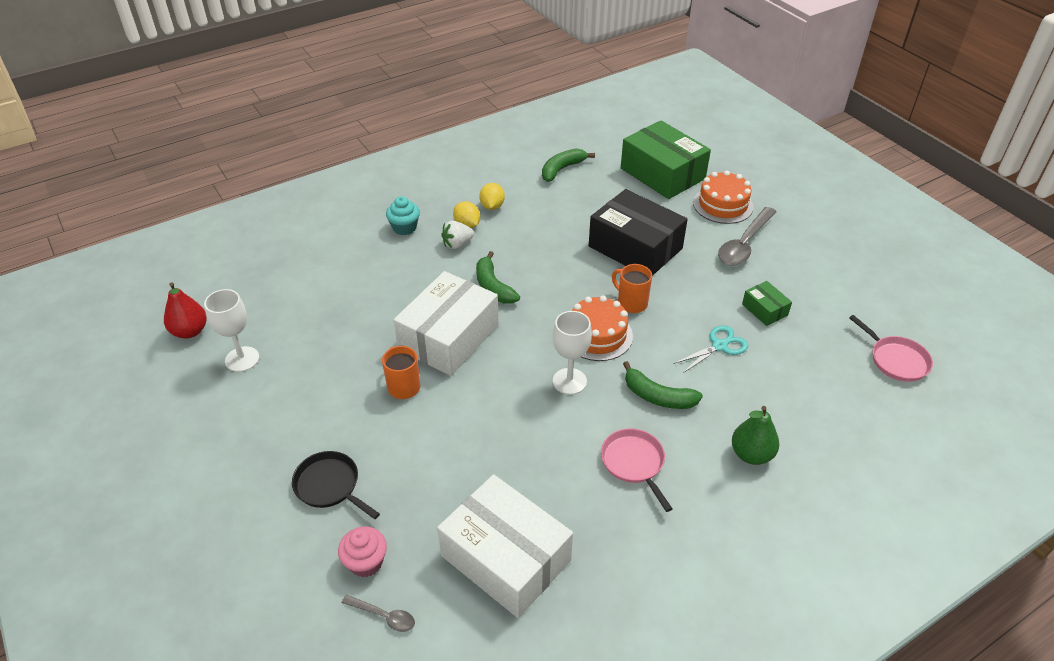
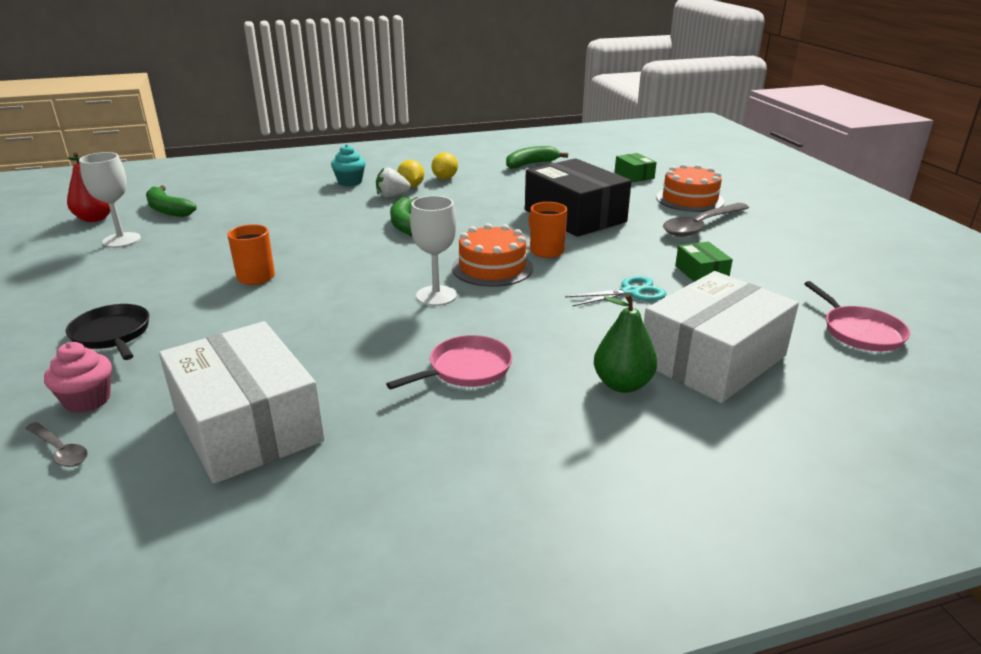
camera: 15 degrees right, 15 degrees down
(449, 337) = (332, 250): white box -> white box (712, 359)
(634, 463) = (466, 369): pink pan -> pink pan turned 60 degrees clockwise
(658, 396) = (531, 320): green banana -> green banana (168, 210)
(662, 173) = (634, 175): green box -> green box, size x0.46

